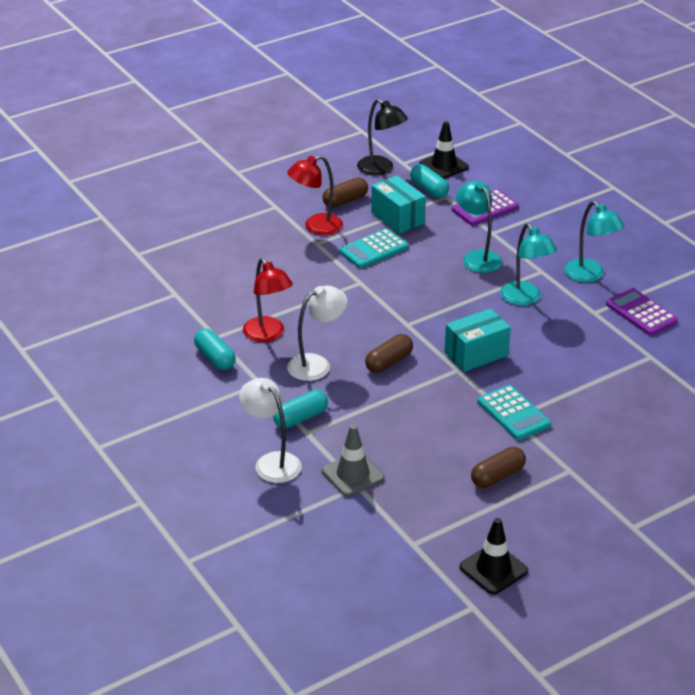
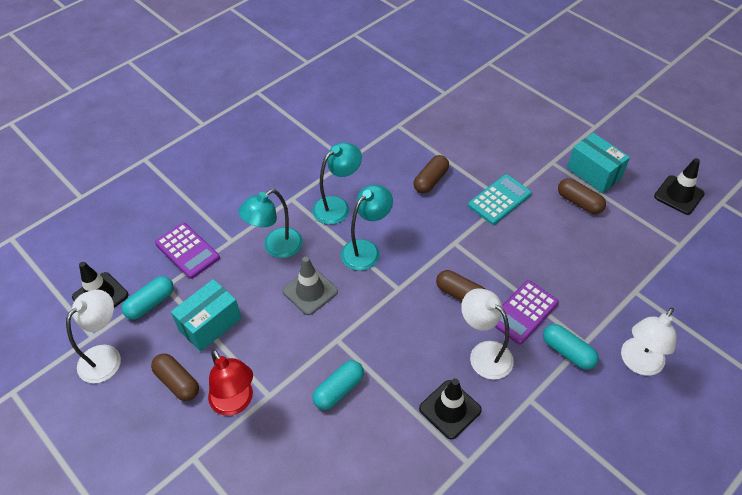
camera: 100 degrees left, 15 degrees up
(215, 358) = (505, 454): turquoise capsule -> turquoise capsule (338, 390)
(268, 335) = (450, 409): red lamp -> black traffic cone
(352, 474) = (623, 297): grey traffic cone -> grey traffic cone (310, 291)
(373, 249) = (274, 337): turquoise calculator -> none
(381, 169) = (106, 356): black lamp -> white lamp
(476, 354) = (428, 232): turquoise box -> turquoise box (594, 173)
(553, 367) = (431, 180): none -> brown capsule
(590, 275) = (293, 166): turquoise lamp -> turquoise lamp (366, 249)
(641, 313) = (341, 133): purple calculator -> purple calculator (523, 312)

